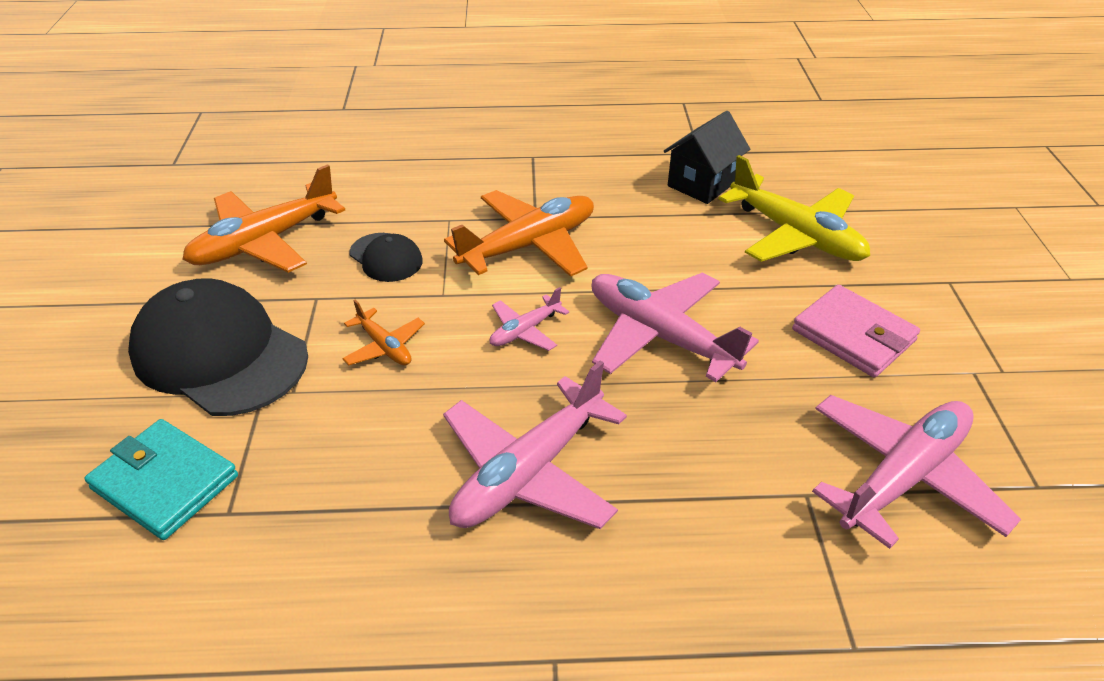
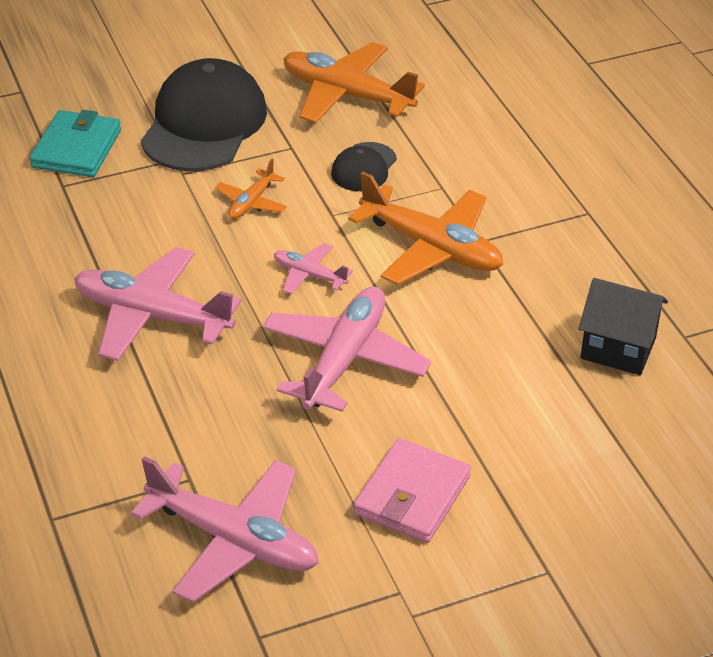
camera: 70 degrees right, 0 degrees up
(795, 235) = (563, 436): yellow plane -> none

